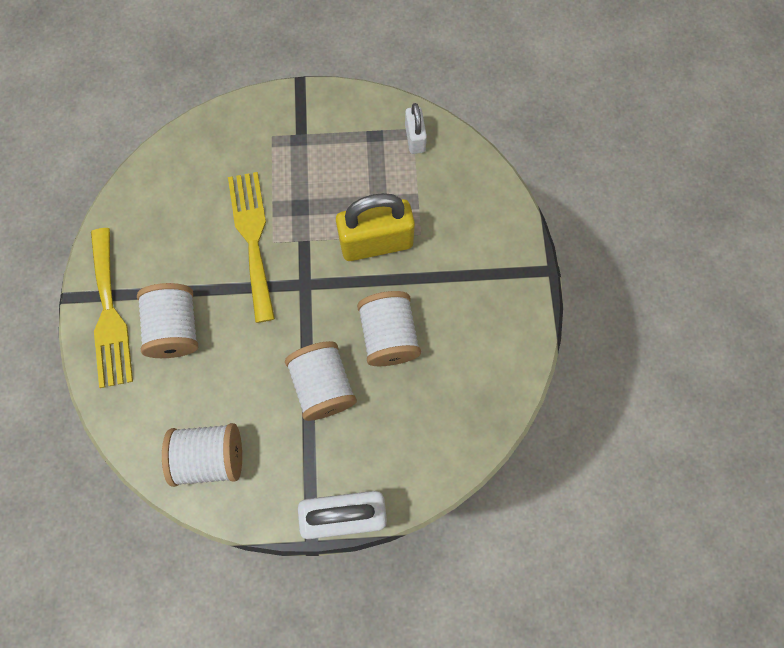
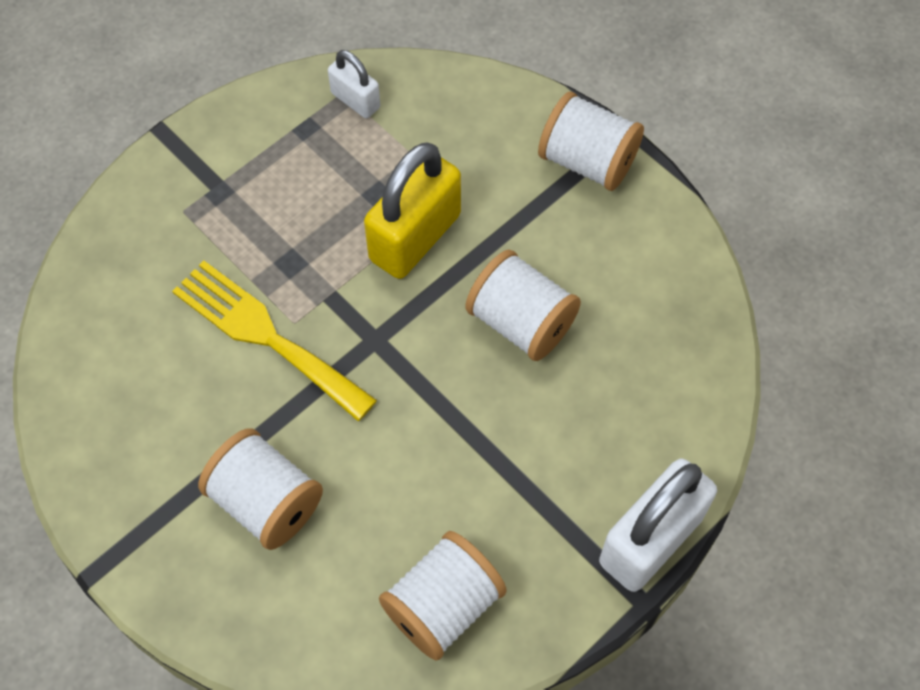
camera: 40 degrees left, 10 degrees down
(109, 314) = (166, 550): yellow fork -> none
(323, 386) = (499, 429): white spool -> white spool (587, 161)

